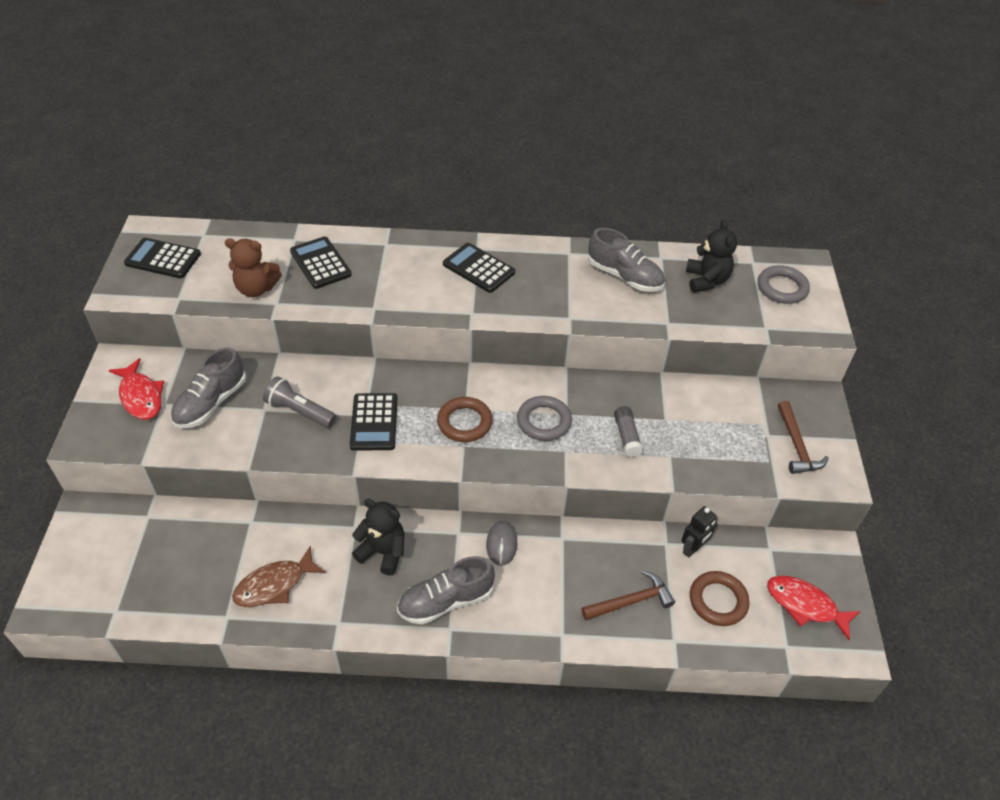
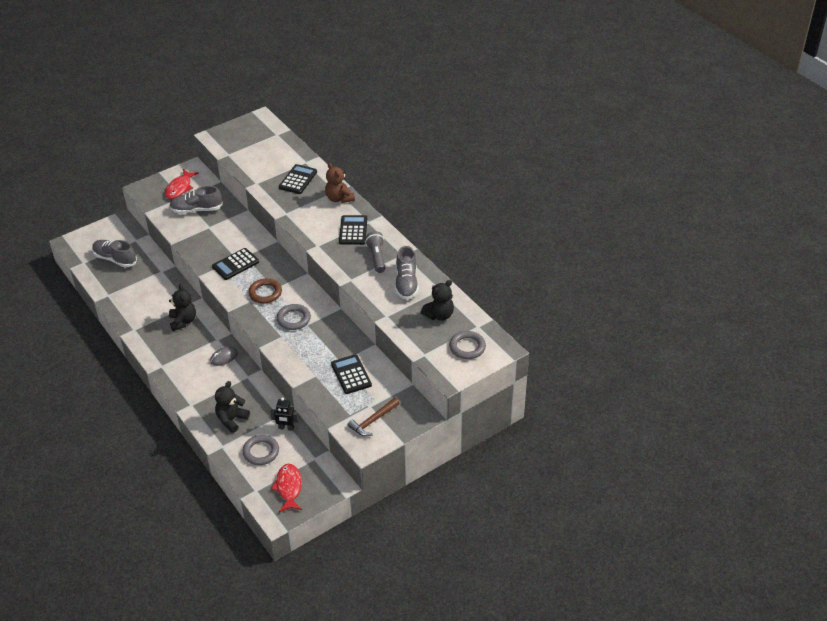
camera: 55 degrees right, 5 degrees down
(163, 259) = (247, 134): black calculator -> black calculator (351, 374)
(256, 289) = (259, 172): brown teddy bear -> brown teddy bear (339, 198)
(274, 585) = (136, 299): brown fish -> none
(299, 412) = (218, 238): grey flashlight -> grey flashlight (376, 257)
(446, 601) = (175, 356): grey shoe -> grey shoe (115, 259)
(626, 436) = (313, 353): grey glue stick -> none
(631, 601) = (231, 419): brown hammer -> black teddy bear
(718, 601) = (261, 452): brown ring -> grey ring

